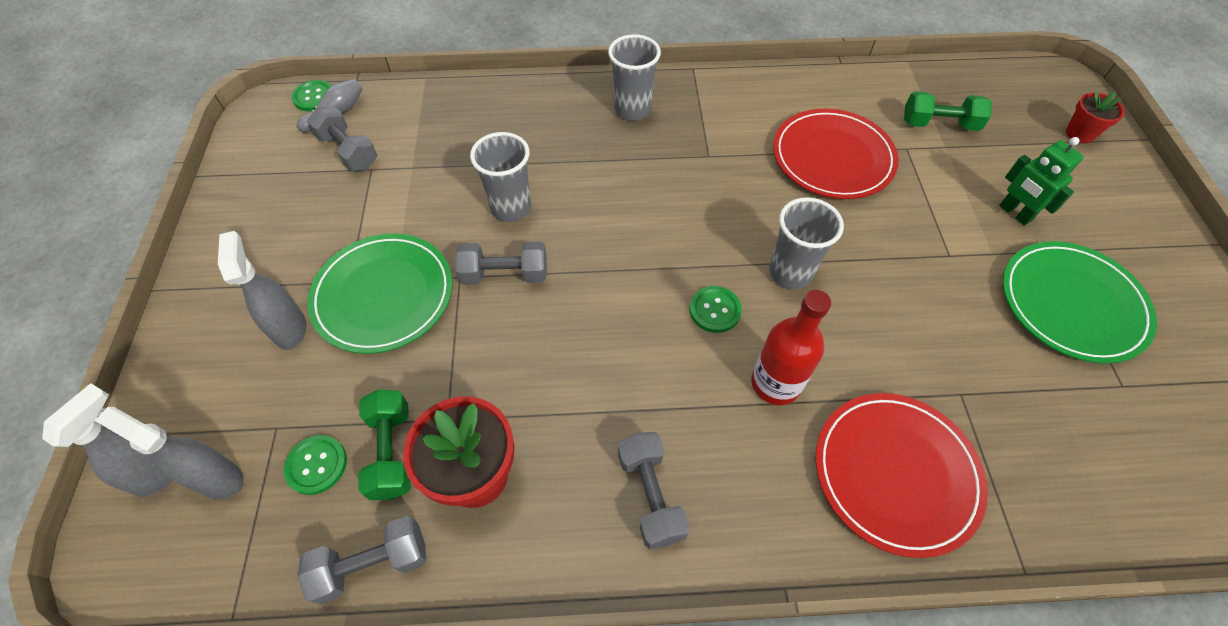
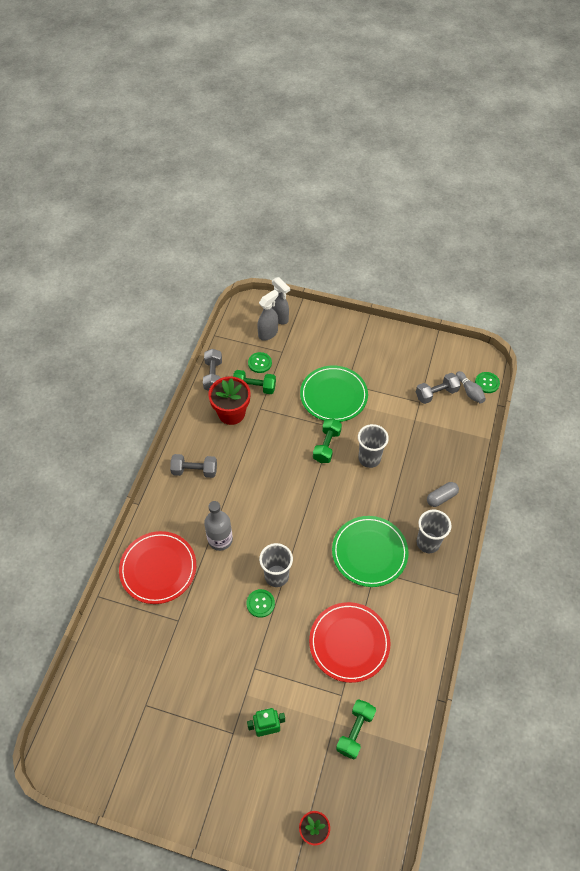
camera: 110 degrees right, 0 degrees up
(290, 328) = (329, 360): grey spray bottle -> none
(505, 274) = (327, 446): grey dumbbell -> green dumbbell
(550, 109) = (441, 497): none -> grey capsule
(715, 310) = (269, 530): green button -> green button (260, 603)
(775, 383) = (220, 540): red bottle -> grey bottle
(1072, 304) = (197, 715): green plate -> green plate (369, 552)

